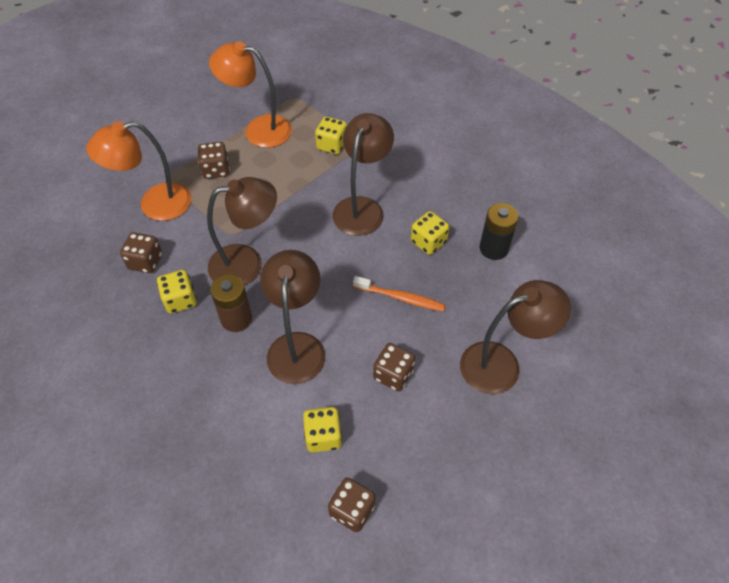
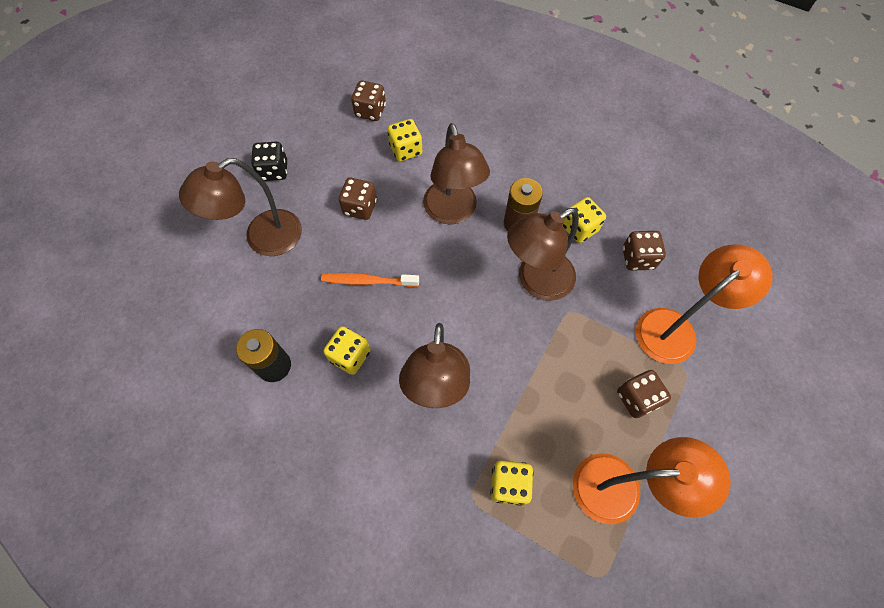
camera: 165 degrees right, 10 degrees up
(486, 446) = (274, 171): none -> black dice

